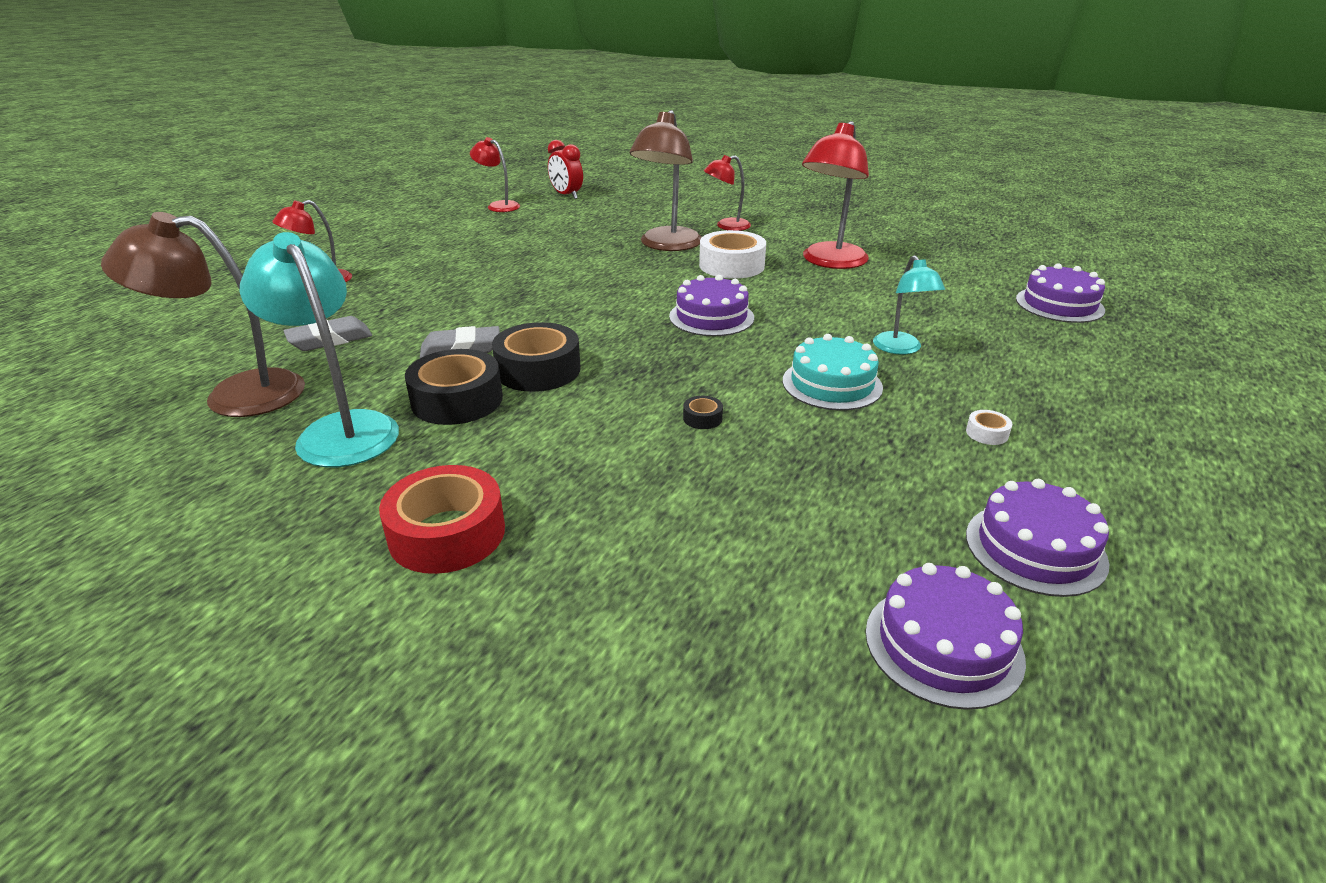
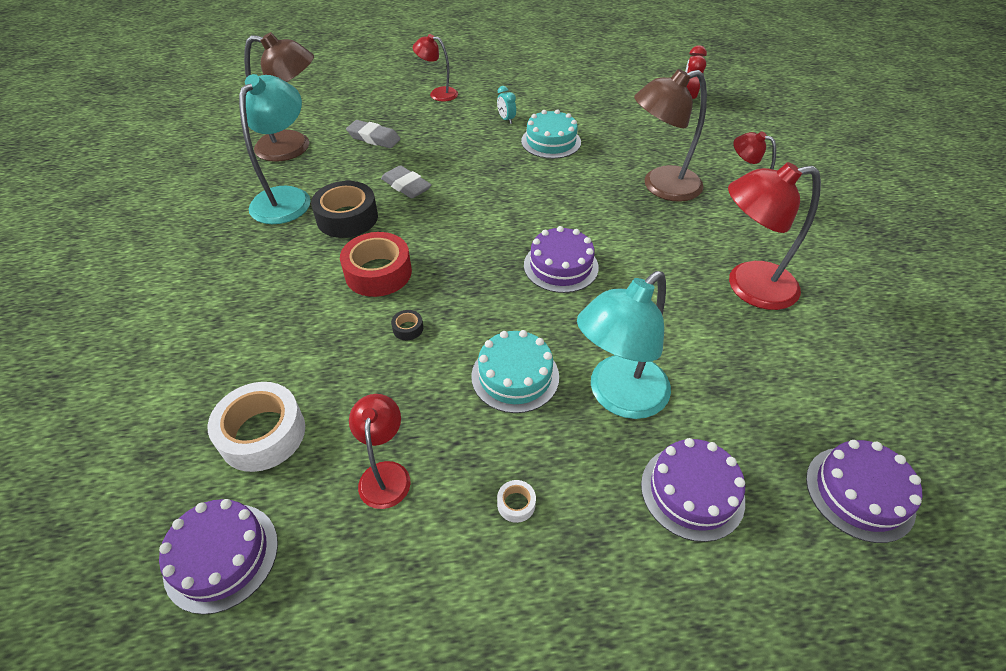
camera: 55 degrees right, 15 degrees up
(235, 395) = (294, 147): brown lamp -> brown lamp turned 135 degrees clockwise
(445, 266) = (506, 119): none -> turquoise clock
(447, 533) = (219, 287): red tape -> red tape (378, 273)
(498, 206) = (626, 84): red lamp -> red lamp (385, 474)
(522, 261) = (551, 141): none -> turquoise cake
(538, 370) = (408, 228): black tape -> none
(731, 265) = (666, 235): white tape -> white tape (262, 434)
(901, 349) = (618, 397): turquoise lamp -> turquoise lamp, size x1.73
(1035, 548) = (361, 585): purple cake -> purple cake (692, 492)

